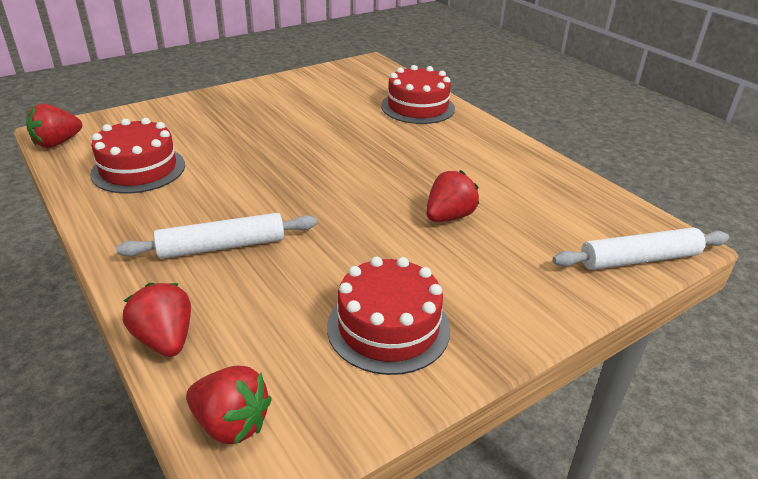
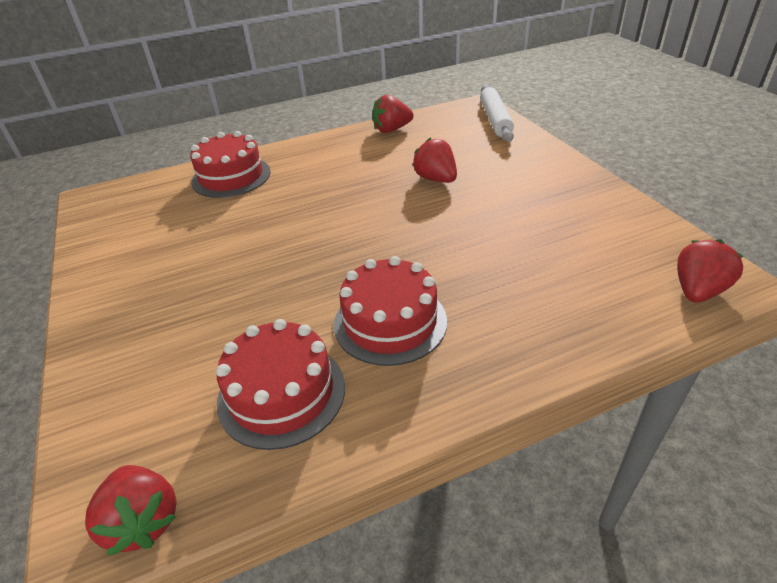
camera: 75 degrees left, 5 degrees up
(165, 339) = (615, 335): red strawberry -> red strawberry (391, 130)
(222, 246) = (470, 305): white rolling pin -> none
(388, 327) = (577, 216): red cake -> red cake (390, 322)

